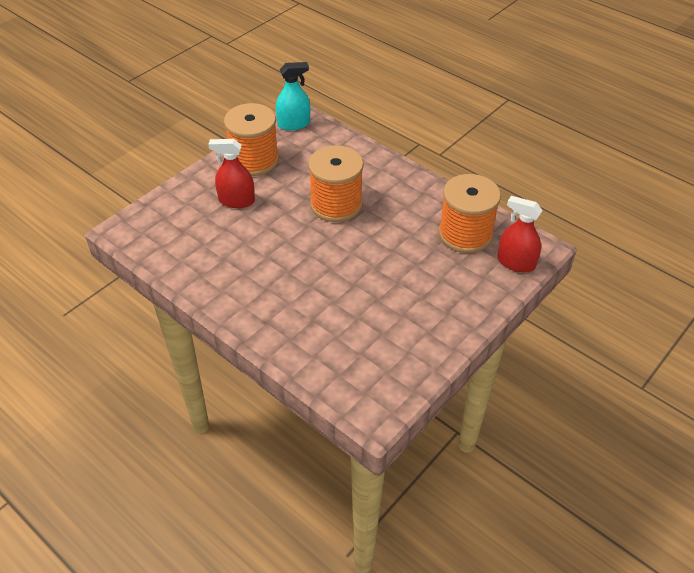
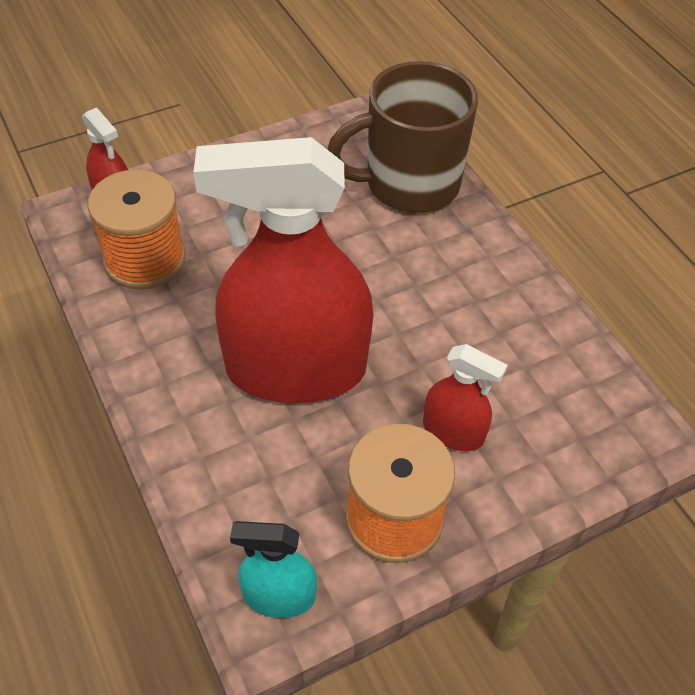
camera: 160 degrees left, 5 degrees up
(323, 344) = (409, 184): none -> brown mug
(336, 204) = (296, 369): orange spool -> red spray bottle

